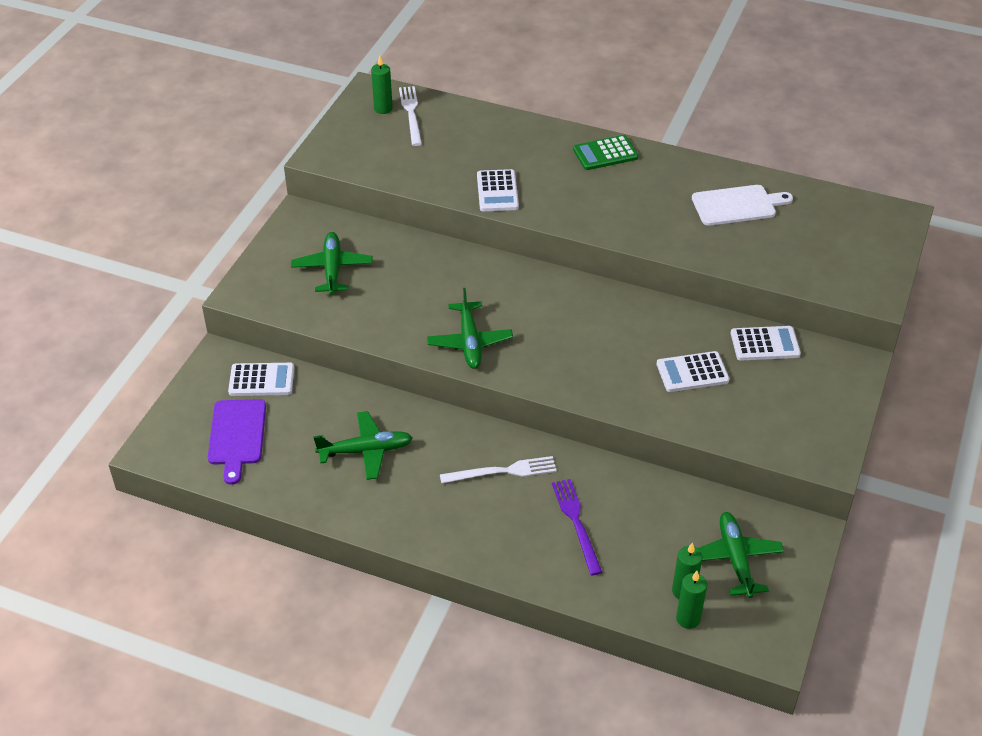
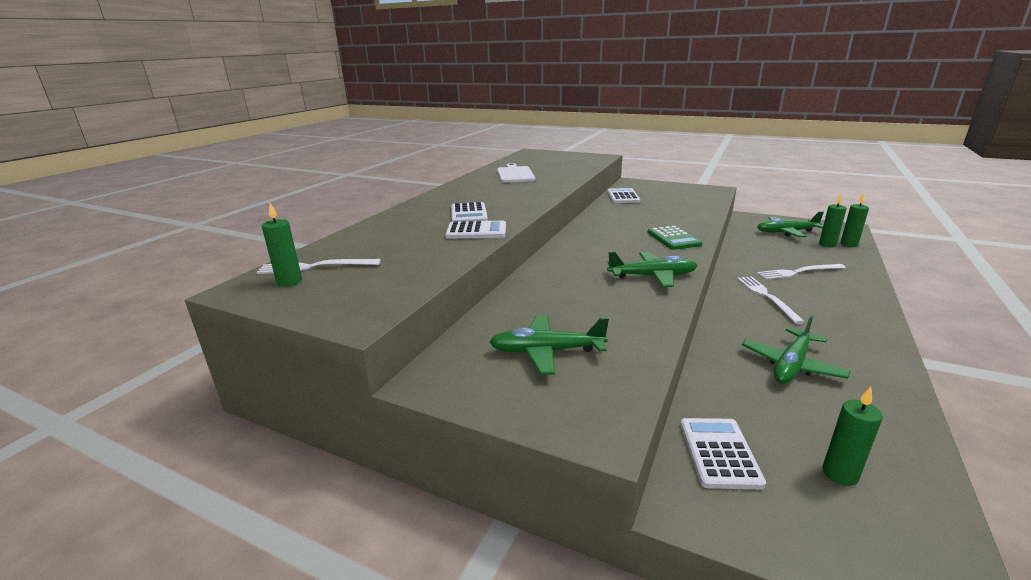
camera: 85 degrees left, 20 degrees down
(237, 435) = (839, 474): purple cutting board -> green candle
(365, 451) = (791, 365): green plane -> green plane turned 135 degrees counterclockwise
(576, 523) = (798, 272): purple fork -> white fork
(605, 153) = (440, 200): green calculator -> green calculator (673, 238)
(692, 372) = (657, 211): white calculator -> white calculator (468, 214)

